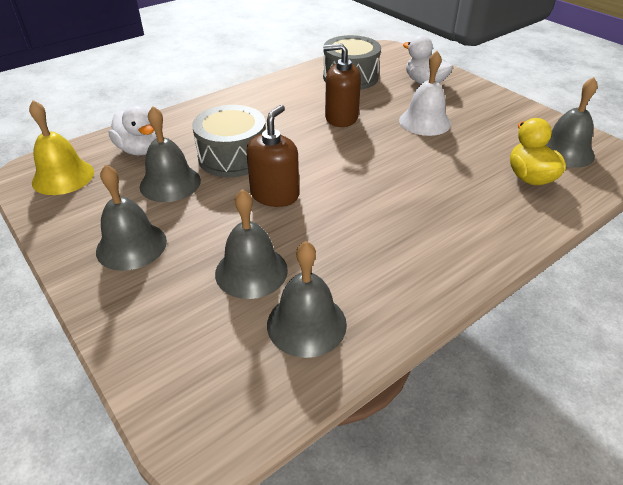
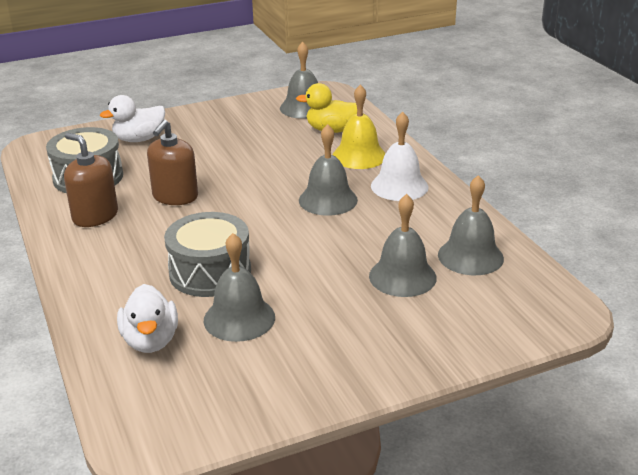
camera: 75 degrees left, 10 degrees down
(63, 177) = (176, 406): yellow bell -> yellow bell (359, 156)
(131, 245) = (341, 347): grey bell -> grey bell (328, 200)
(140, 150) = (150, 341): white duck -> white duck turned 105 degrees clockwise
(274, 195) = (295, 253): brown soap dispenser -> brown soap dispenser (95, 216)
(425, 122) = (216, 155): white bell -> white bell (399, 186)

